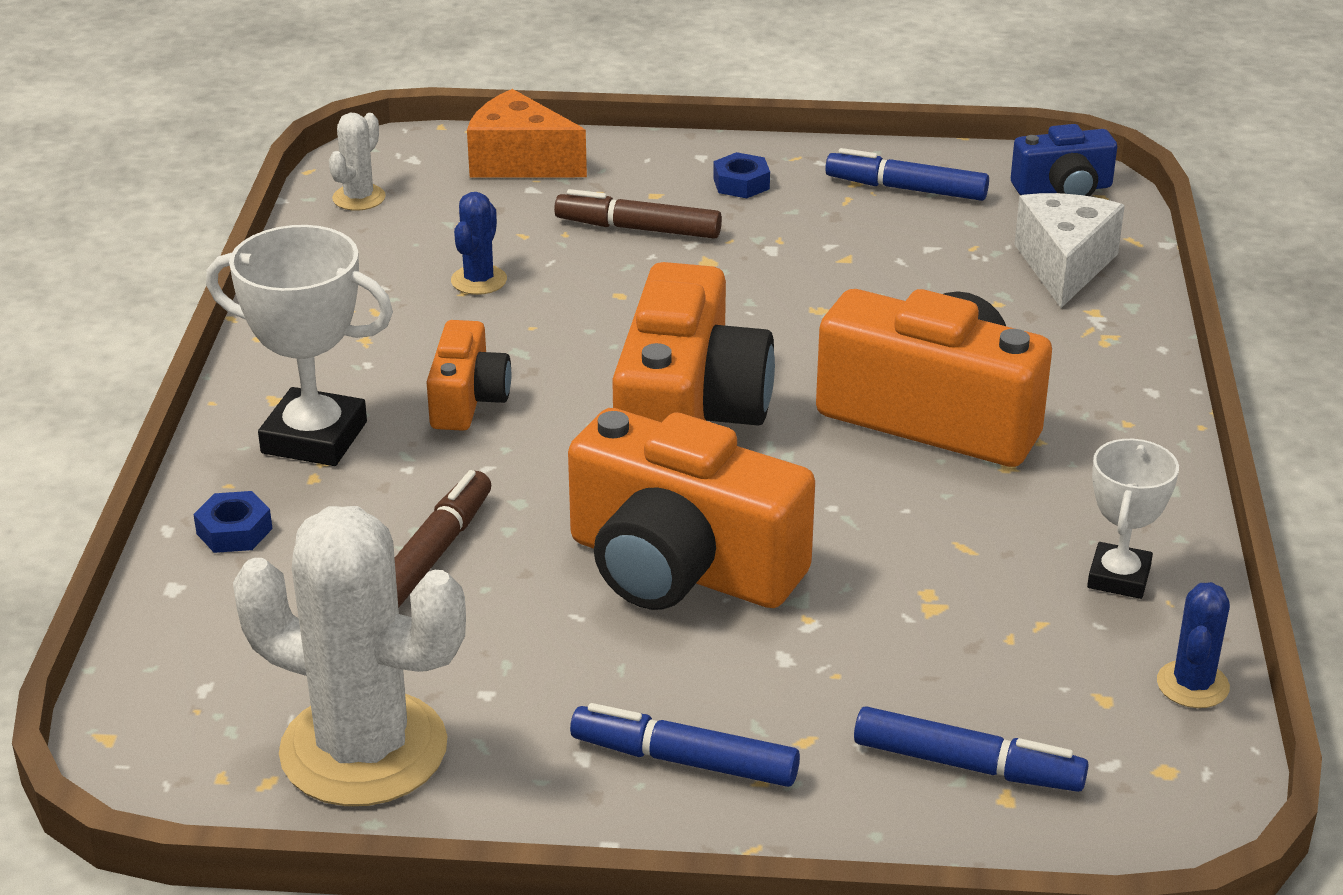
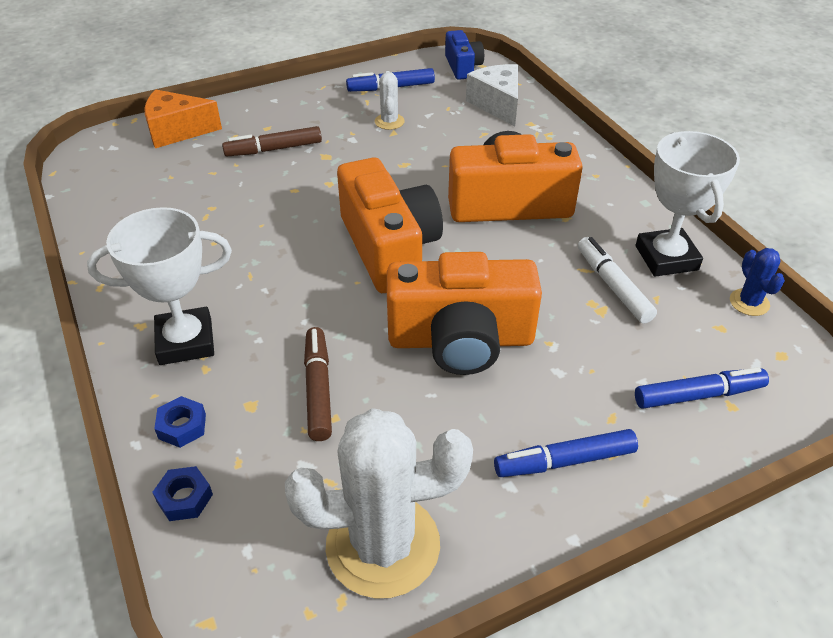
camera: 30 degrees left, 10 degrees up
(359, 198) = (97, 180): white cactus -> white cactus (389, 122)
(468, 400) = (260, 282): orange camera -> none
(479, 280) = (208, 207): blue cactus -> none
(741, 183) = (307, 108): blue nut -> blue nut (184, 498)
(985, 583) = (613, 286): none -> white marker
(1063, 189) = (462, 67): blue camera -> blue camera turned 60 degrees counterclockwise
(1119, 577) = (666, 258): white trophy -> white trophy, size x1.61

